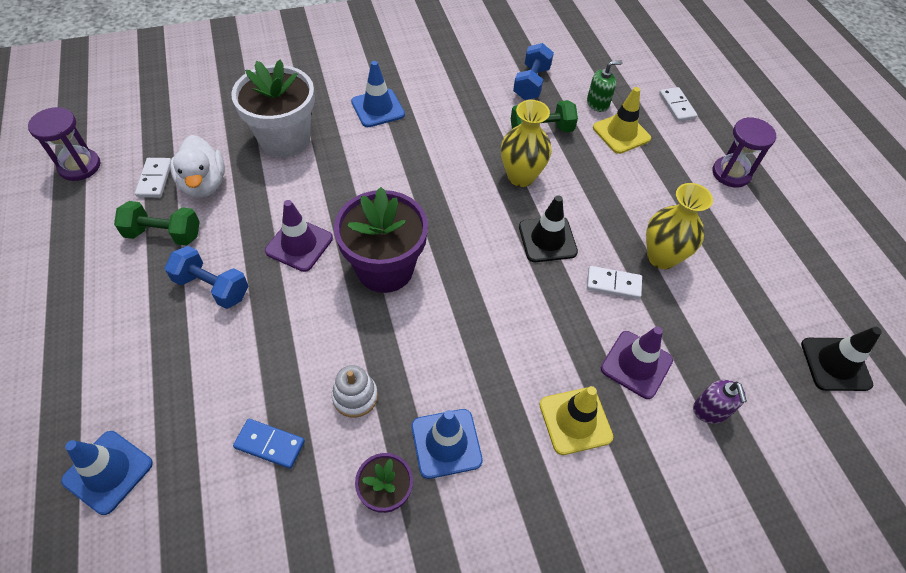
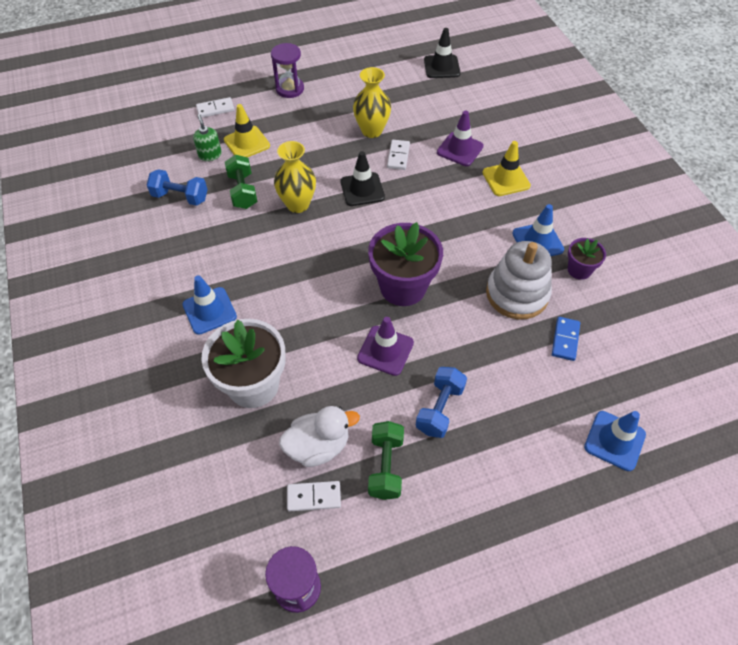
camera: 90 degrees left, 0 degrees up
(355, 396) = (517, 294): white stacking toy -> white stacking toy, size x1.91
(710, 410) = (484, 120): purple soap dispenser -> none

